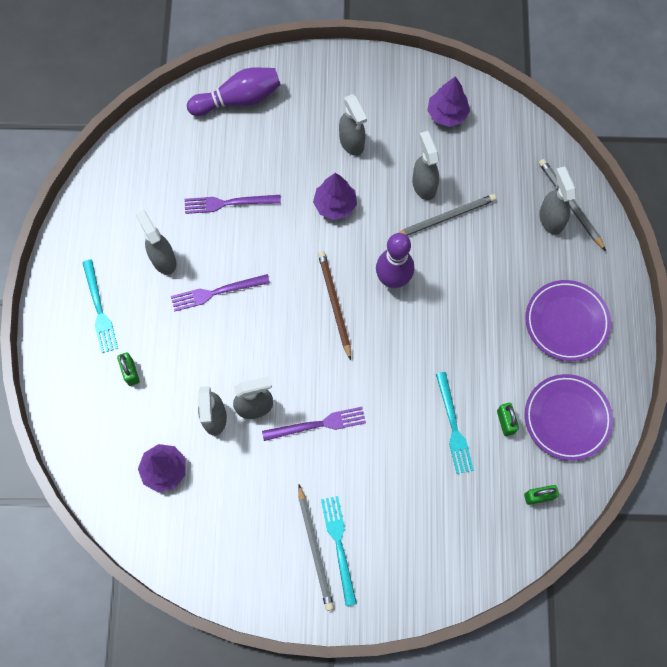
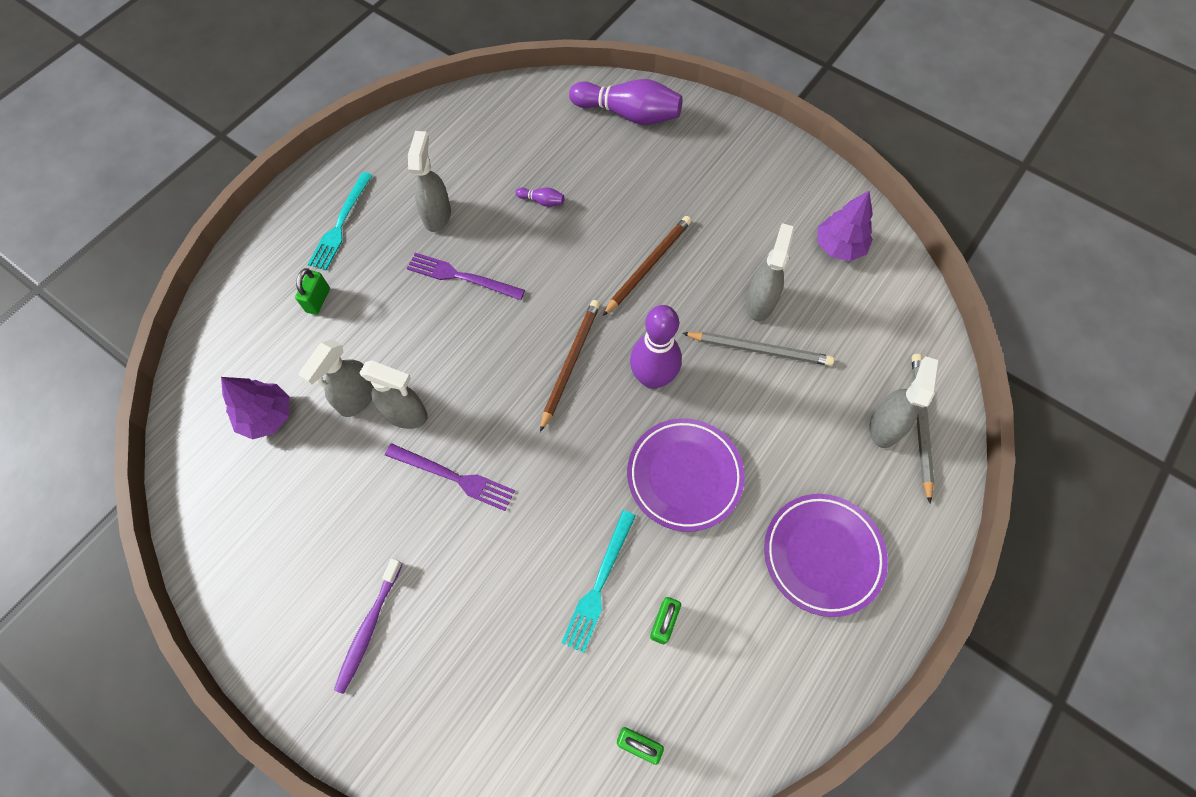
camera: 35 degrees right, 5 degrees down
(228, 203) = (542, 201): purple fork -> purple bowling pin
(315, 549) = (341, 612): grey pencil -> none
(335, 205) = (648, 266): purple tree -> brown pencil
(339, 546) = (368, 628): turquoise fork -> purple toothbrush
(352, 142) = (713, 216): grey spray bottle -> none
(567, 418) = (742, 671): purple plate -> purple plate (684, 476)

